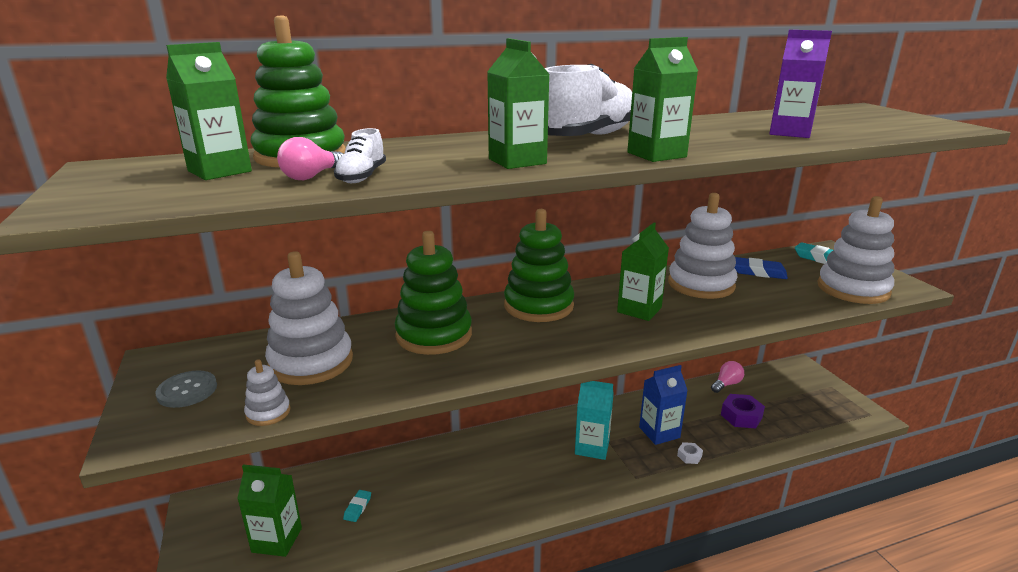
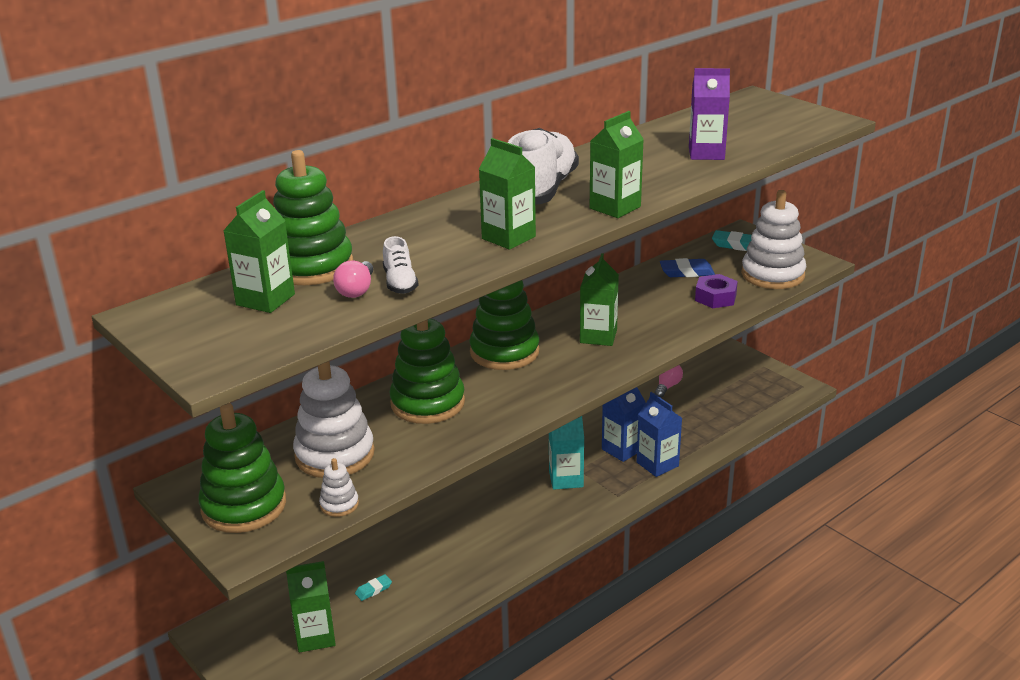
camera: 20 degrees left, 5 degrees up
(187, 391) = (244, 506): grey button -> green stacking toy
(357, 507) = (373, 590): turquoise eraser -> turquoise eraser turned 60 degrees clockwise
(689, 456) = (657, 464): white nut -> blue carton
(701, 284) = (641, 297): white stacking toy -> none
(741, 416) = (691, 415): purple nut -> purple nut (715, 297)

